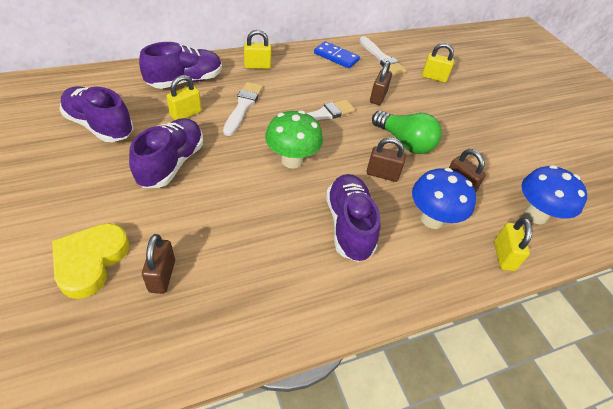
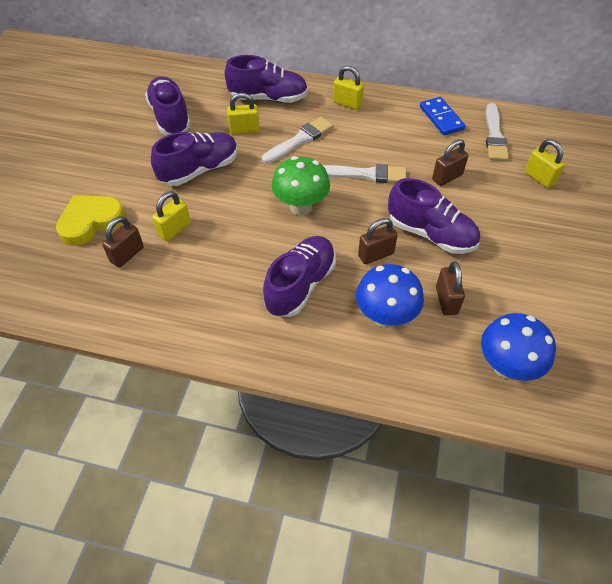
camera: 40 degrees right, 5 degrees up
(382, 174) = (375, 255): brown padlock -> brown padlock turned 75 degrees counterclockwise
(404, 142) = (431, 234): green light bulb -> purple shoe
(503, 256) = (426, 383): yellow padlock -> yellow padlock (174, 230)

